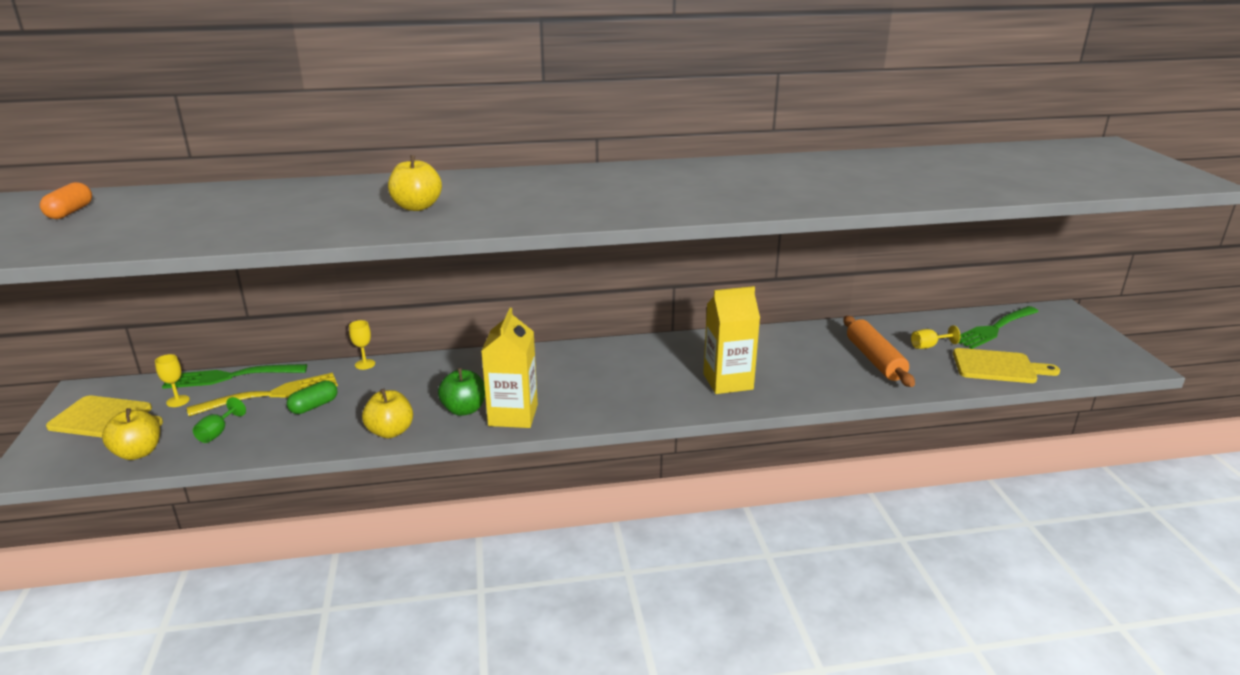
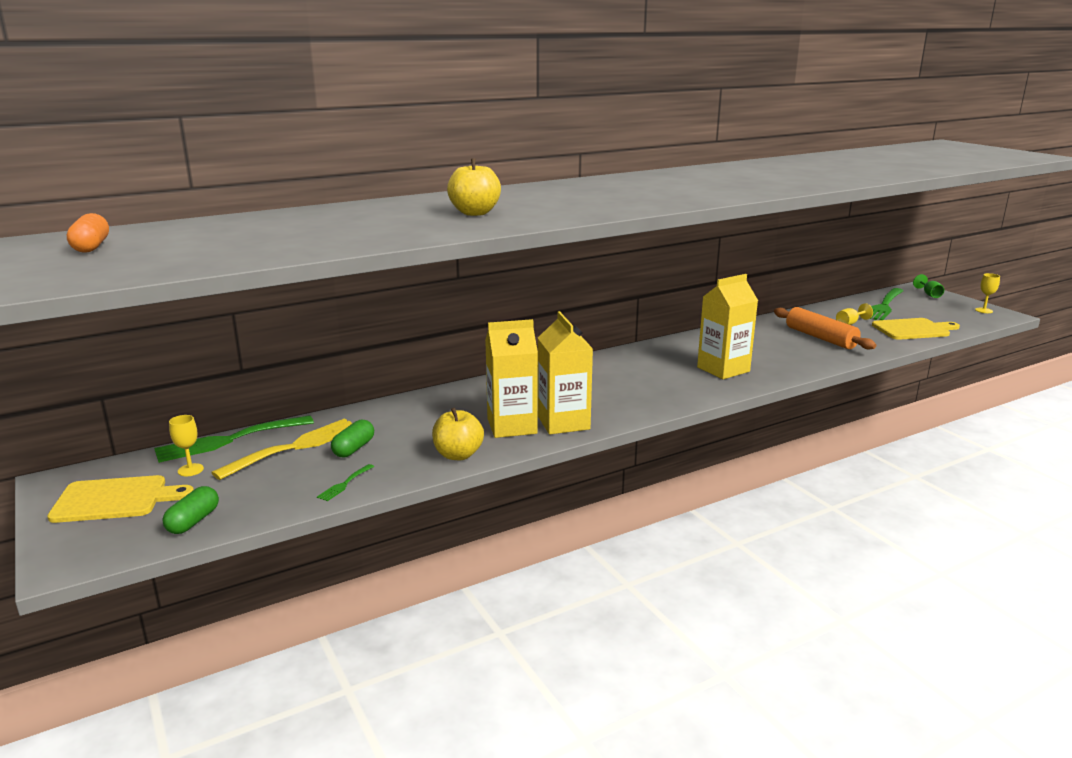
camera: 20 degrees left, 5 degrees down
(138, 453) = (193, 521): yellow apple -> green capsule
(217, 433) = (269, 488): green goblet -> green goblet (929, 294)
(275, 442) = (344, 484): none -> green fork
(365, 364) = (370, 407): yellow goblet -> yellow goblet (983, 310)
(464, 410) = (512, 426): green apple -> yellow carton

